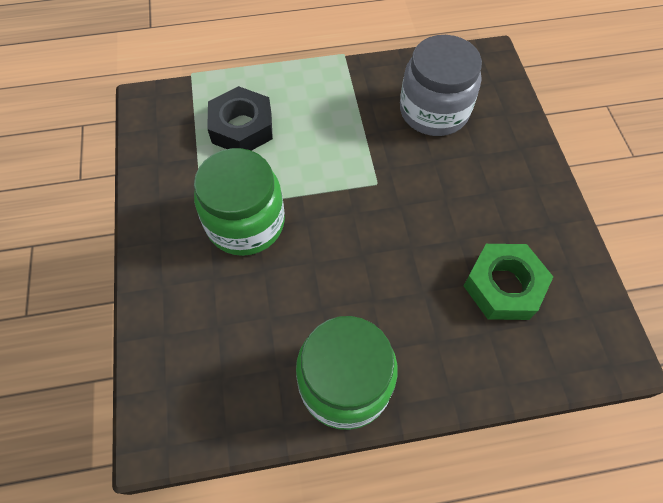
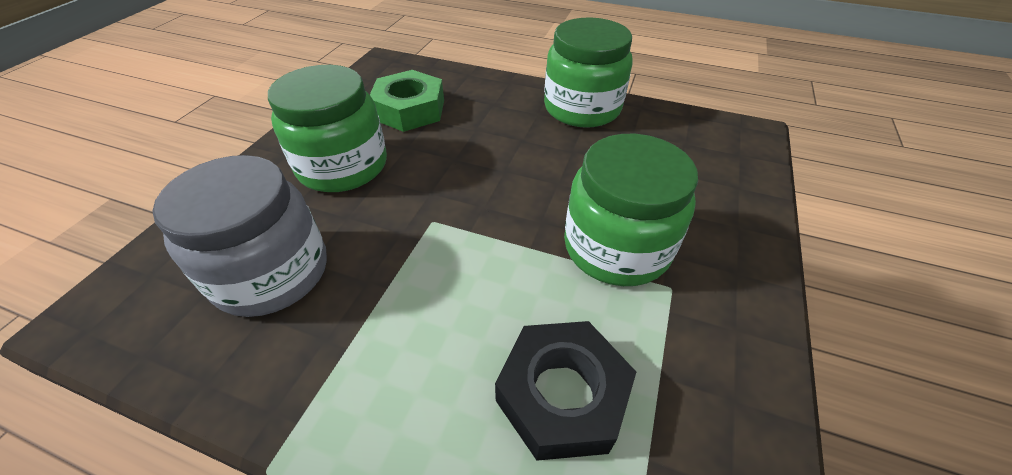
camera: 150 degrees left, 15 degrees down
(483, 195) = (343, 166): none -> green jar

